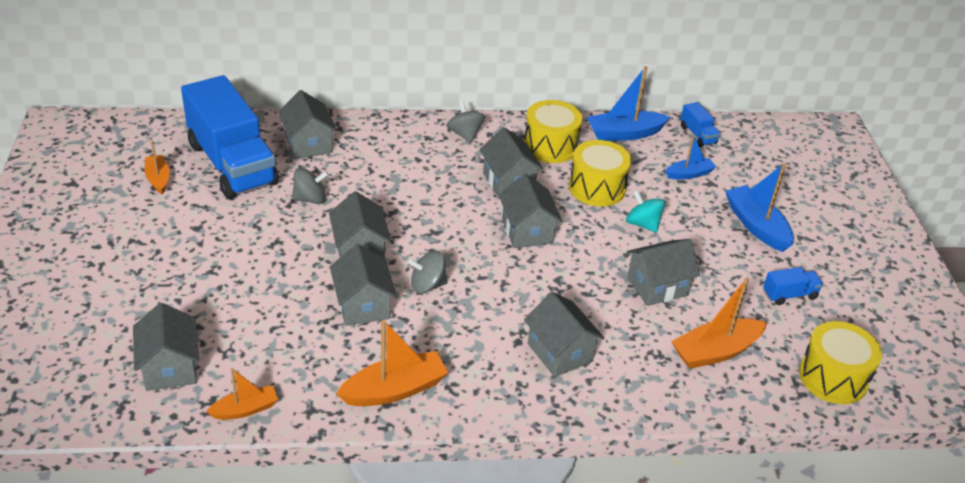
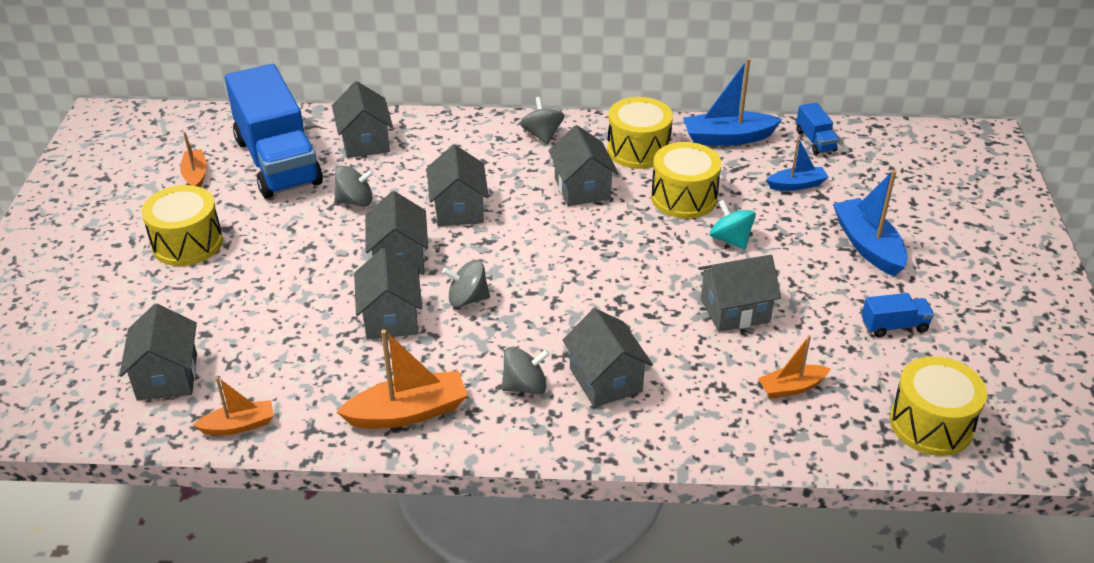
camera: 10 degrees right, 0 degrees up
(163, 243) = (187, 243): none -> yellow drum
(492, 361) = (525, 386): none -> grey spinning top
(527, 231) = (593, 243): grey house -> grey house (458, 209)
(715, 351) = (791, 387): orange boat -> orange boat, size x0.61

